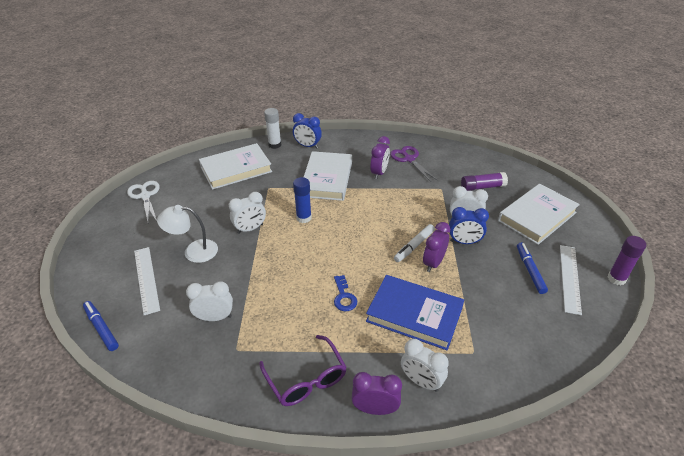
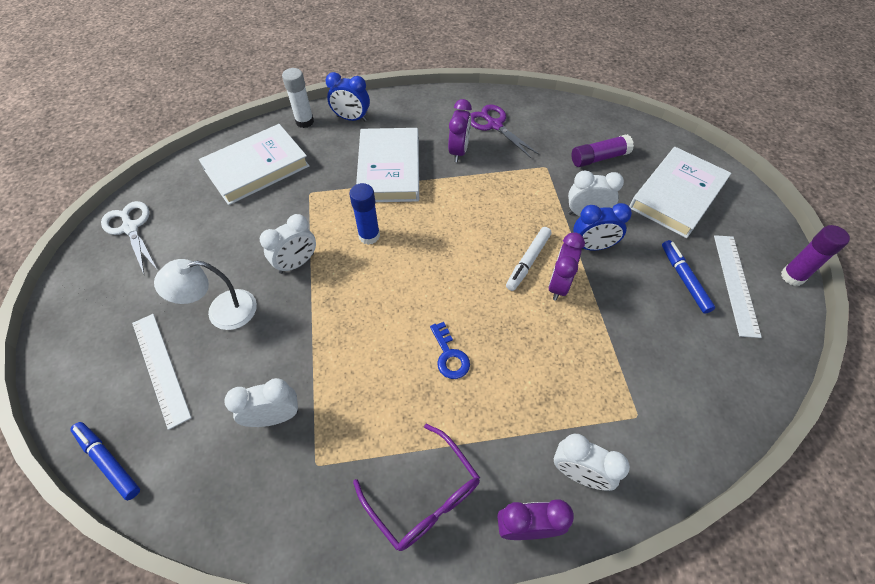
camera: 10 degrees left, 15 degrees up
(414, 314) = (549, 369): blue book -> none

